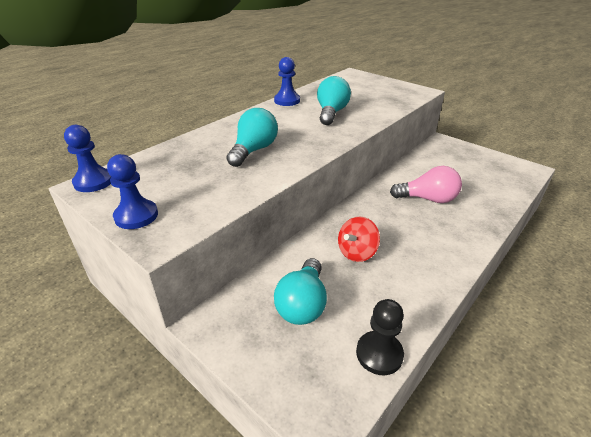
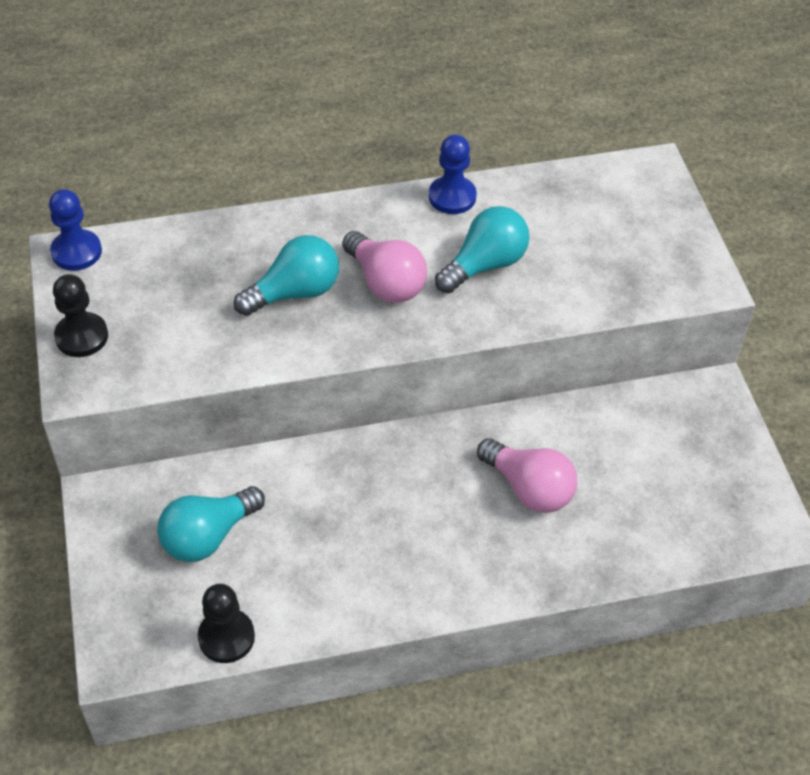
camera: 35 degrees right, 15 degrees up
(136, 216) = (81, 336): blue pawn -> black pawn
(295, 132) = (385, 282): none -> pink light bulb
(357, 252) = (334, 510): red spinning top -> none

